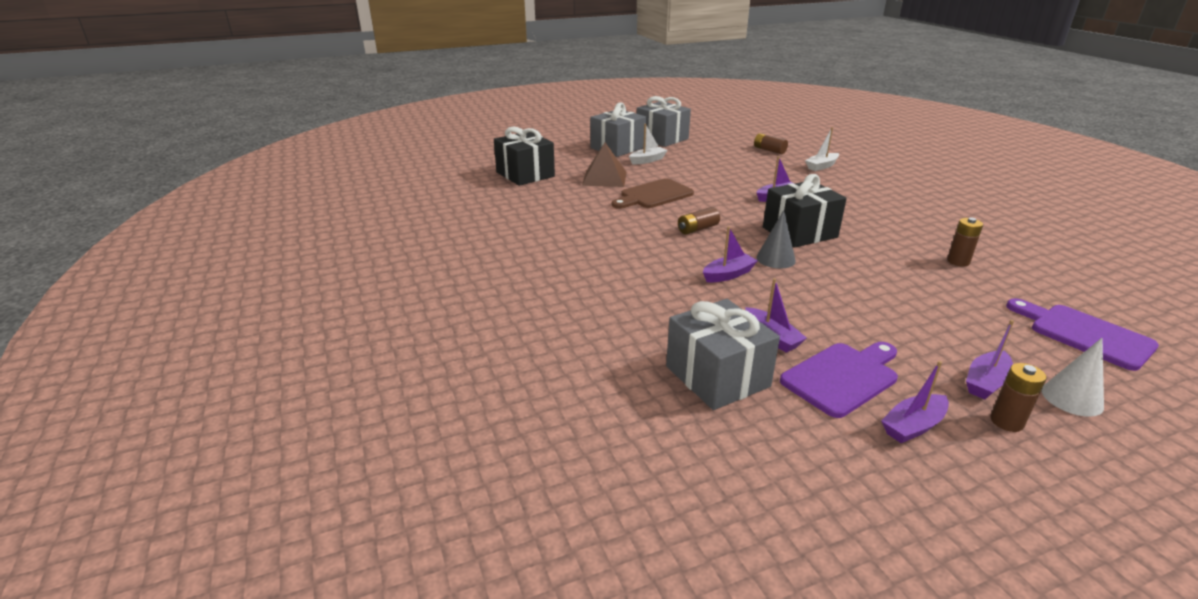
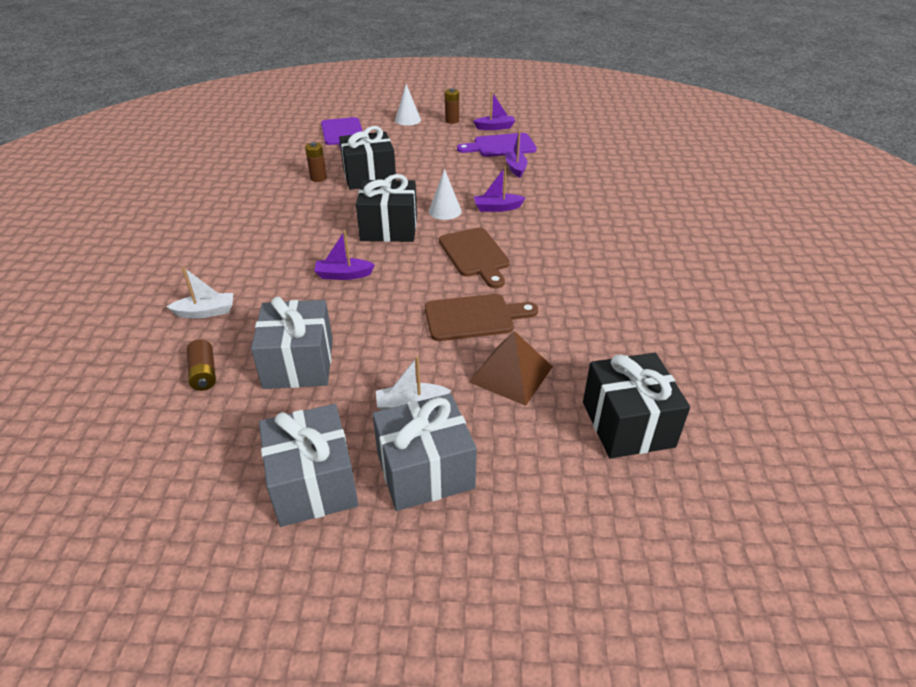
camera: 155 degrees left, 10 degrees up
(697, 229) = (475, 255): brown battery -> brown cutting board
(717, 376) = (566, 159): grey gift -> grey gift (298, 363)
(775, 259) = (445, 211): grey cone -> white cone
(913, 276) = (369, 177): none -> black gift
(986, 382) = (434, 131): purple boat -> none

